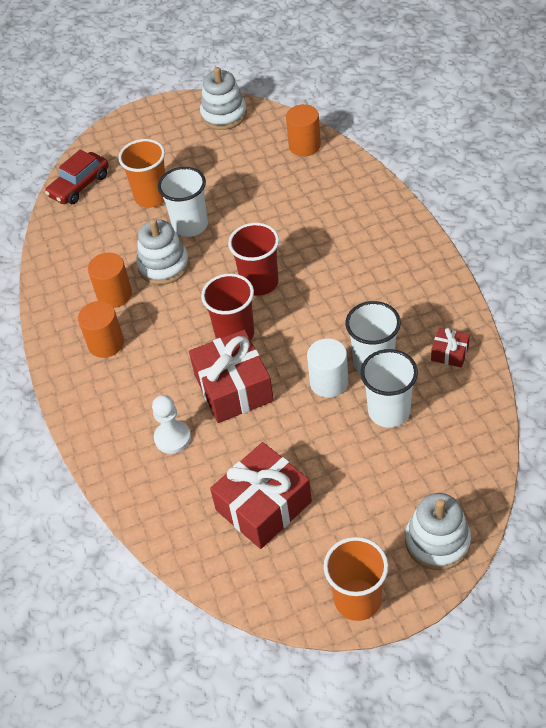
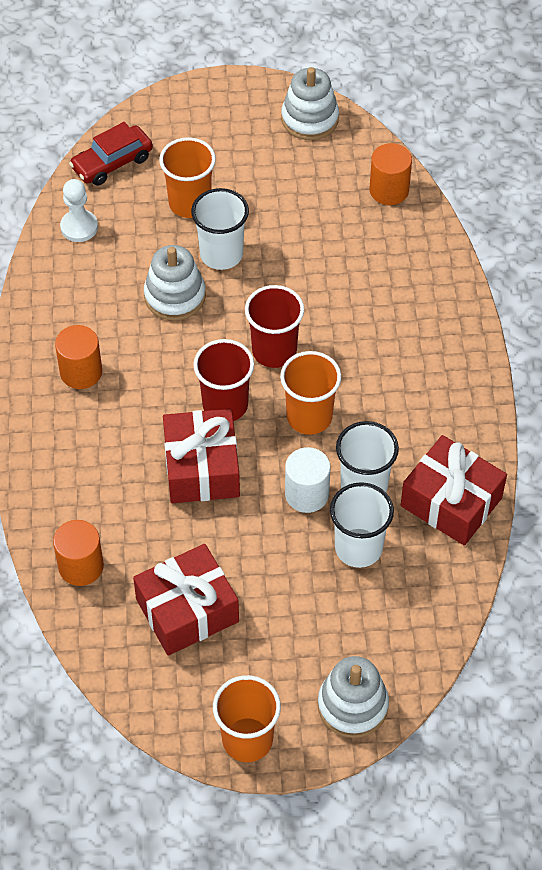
camera: 10 degrees right, 5 degrees up
(114, 295) = (109, 315): orange cylinder -> orange cylinder (81, 566)
(172, 438) = (117, 505): white pawn -> white pawn (79, 227)
(307, 323) = (309, 417): none -> orange cup
(449, 353) = (451, 502): red gift -> red gift, size x2.12

